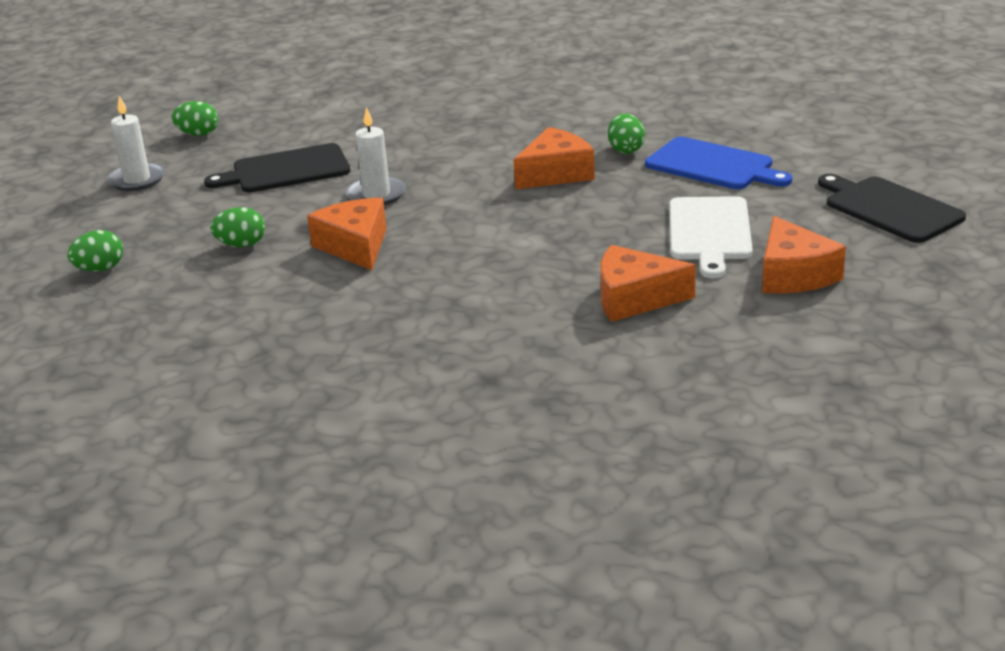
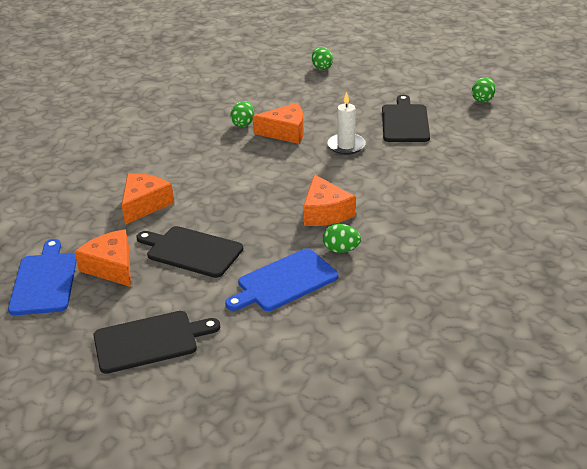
camera: 110 degrees right, 5 degrees up
(137, 180) = (425, 79): white candle -> none
(241, 245) = (316, 102): green egg -> green egg (243, 124)
(709, 232) = (191, 251): white cutting board -> black cutting board
(794, 275) = (111, 267): orange cheese -> orange cheese turned 45 degrees clockwise
(870, 312) = (44, 281): none -> blue cutting board

